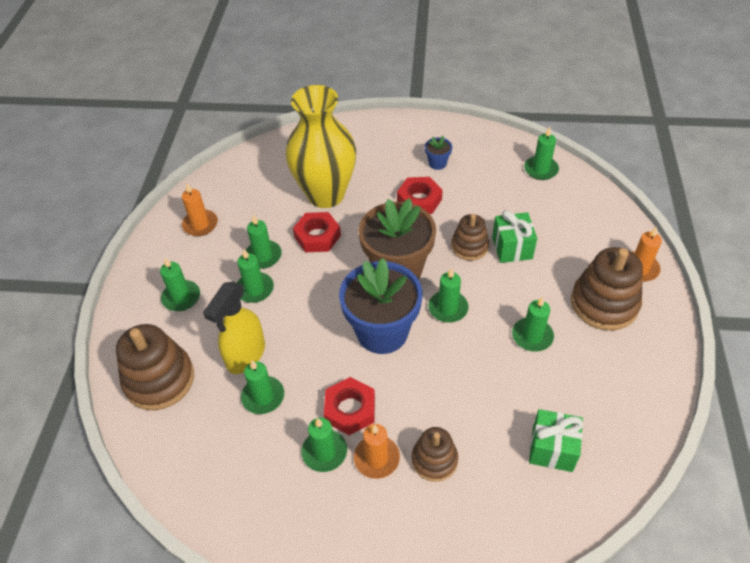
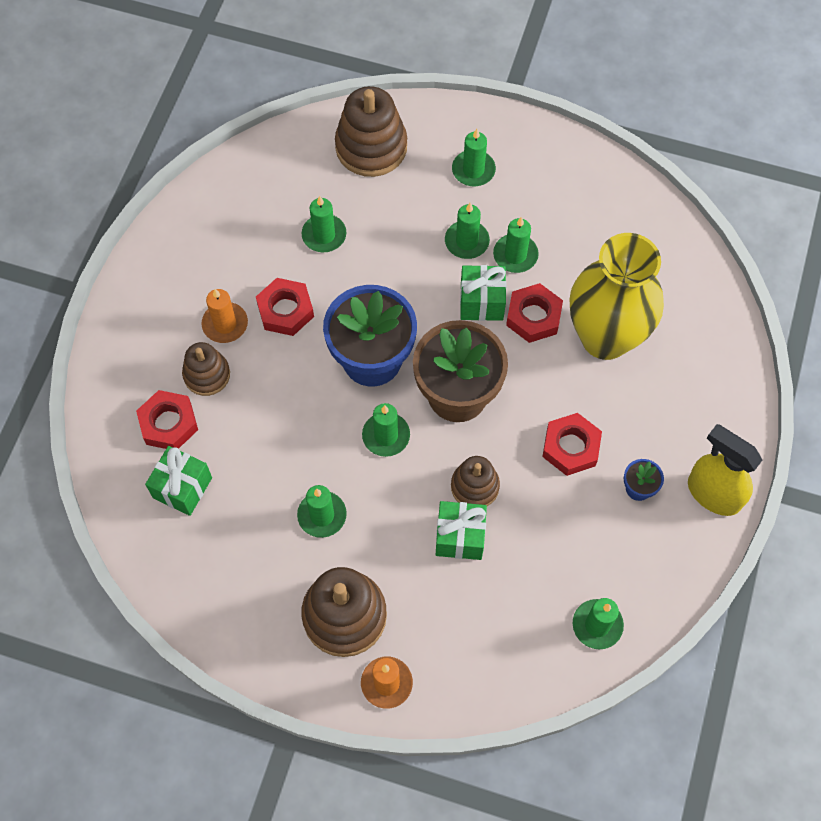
camera: 100 degrees right, 15 degrees up
(200, 224) = (582, 194): orange candle -> none
(245, 355) = (379, 224): yellow spray bottle -> yellow spray bottle (713, 493)
(311, 269) = (481, 302): none -> green gift
(324, 452) = (246, 280): green candle -> none
(495, 480) = (168, 423): none -> red nut

